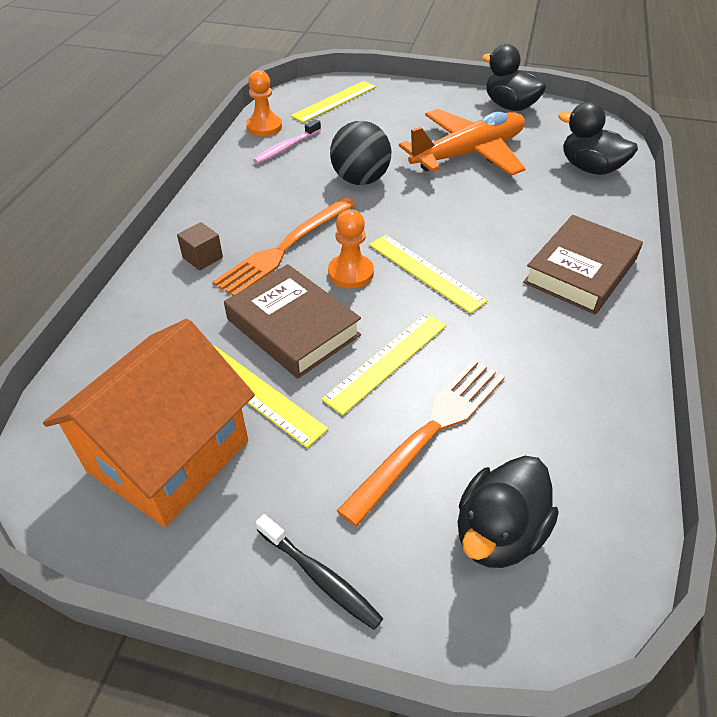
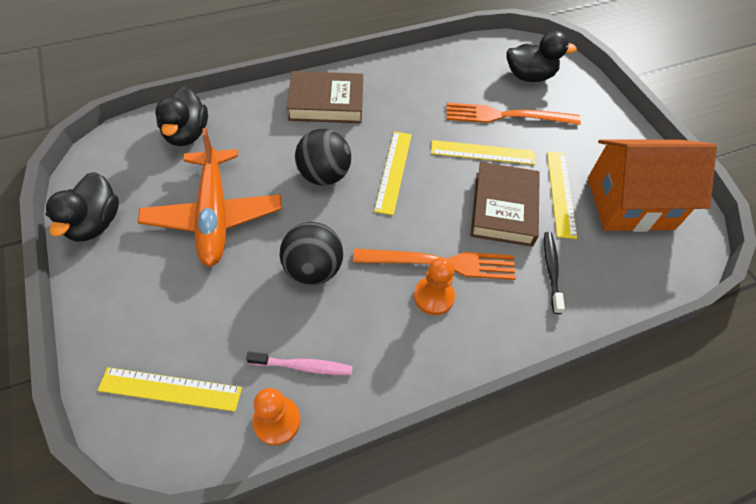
camera: 130 degrees left, 10 degrees up
(202, 257) = (499, 308): brown cube -> none
(320, 577) = (607, 117): black toothbrush -> black toothbrush (551, 270)
(351, 273) = (430, 208): orange pawn -> orange pawn (433, 296)
(462, 225) = (324, 175): none -> black ball
(468, 154) = (214, 215): orange plane -> orange plane turned 120 degrees counterclockwise

